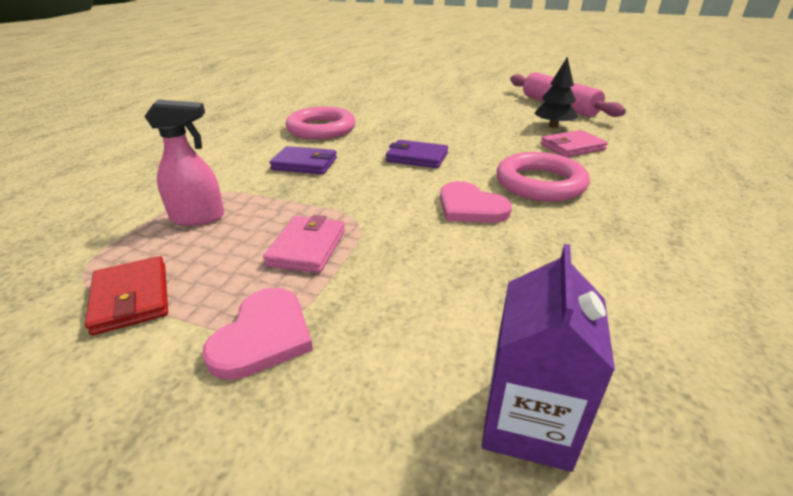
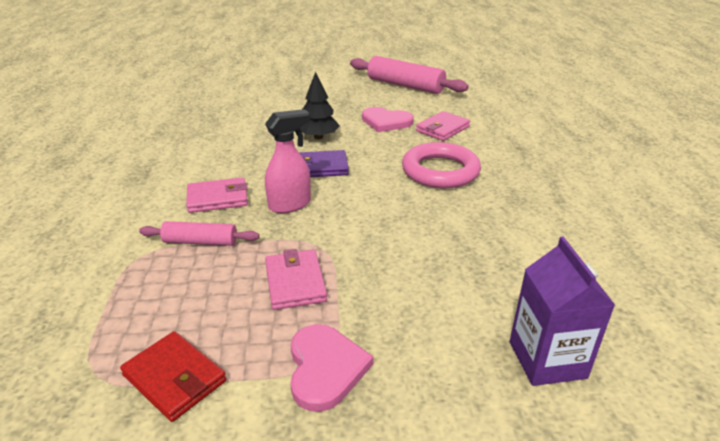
camera: 25 degrees left, 0 degrees up
(198, 218) = (161, 283): pink spray bottle -> pink spray bottle (290, 205)
(259, 194) = (200, 242): none -> pink rolling pin
(304, 164) = (218, 198): purple wallet -> pink wallet
(321, 129) = (200, 154): pink ring -> none
(470, 207) = (401, 207): pink heart -> pink heart (386, 122)
(553, 126) = (414, 109): black tree -> black tree (318, 137)

